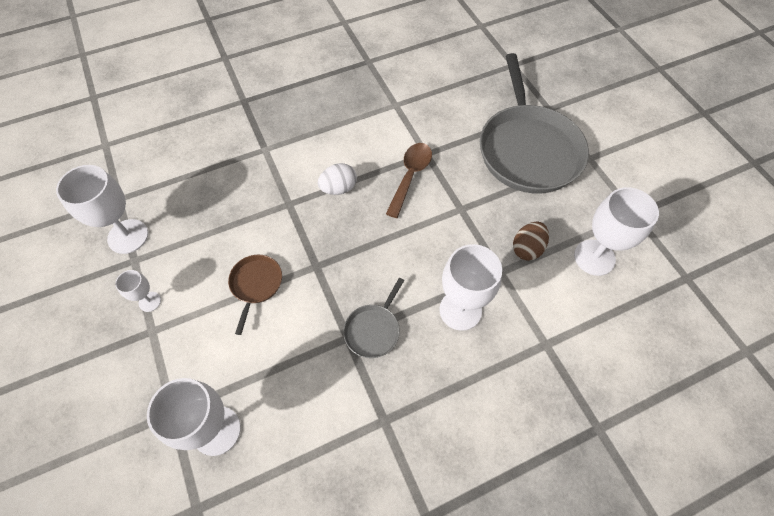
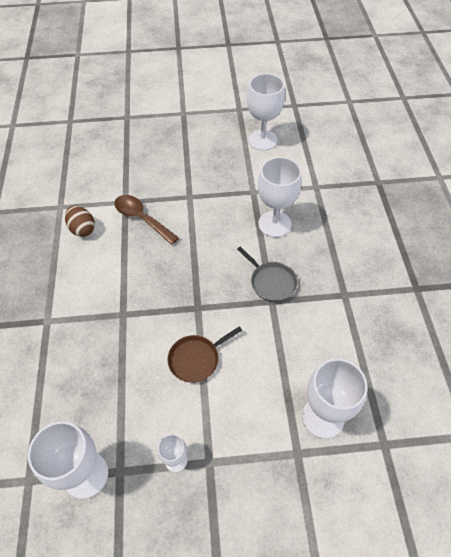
camera: 70 degrees left, 5 degrees down
(256, 284) = (196, 359): brown pan -> brown pan turned 60 degrees counterclockwise
(338, 188) = (126, 271): white egg -> none
(527, 248) = (241, 171): brown egg -> brown egg (82, 229)
(528, 150) = (157, 141): grey pan -> none

